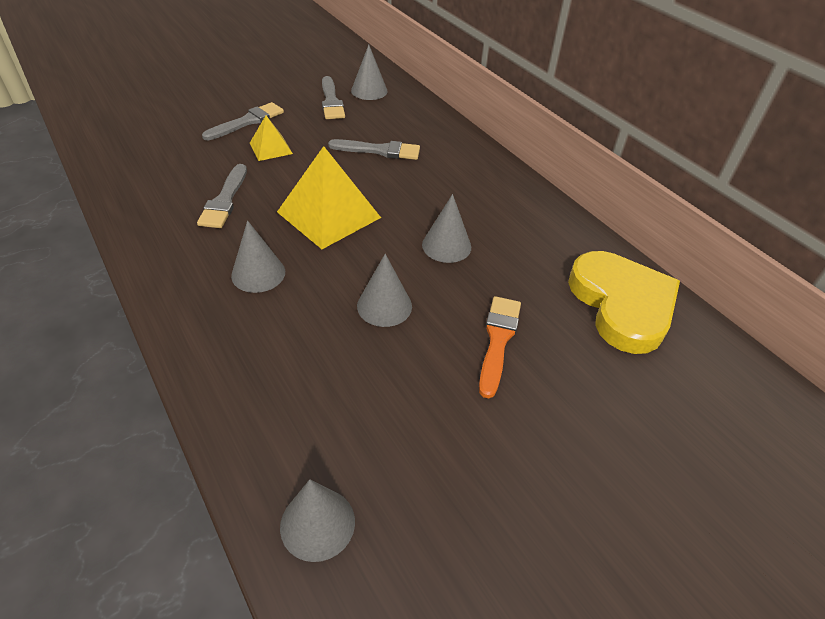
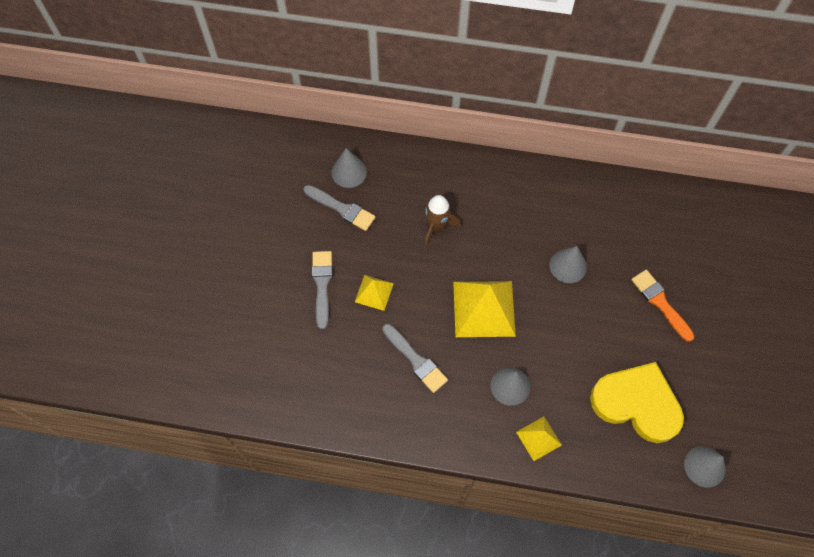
camera: 45 degrees left, 20 degrees up
(212, 327) = (539, 438): none -> yellow pyramid
(380, 150) = (437, 226): grey brush -> brown rocket
(384, 306) = (591, 338): grey cone -> none
(622, 304) = (683, 220): yellow heart -> yellow heart (637, 403)

